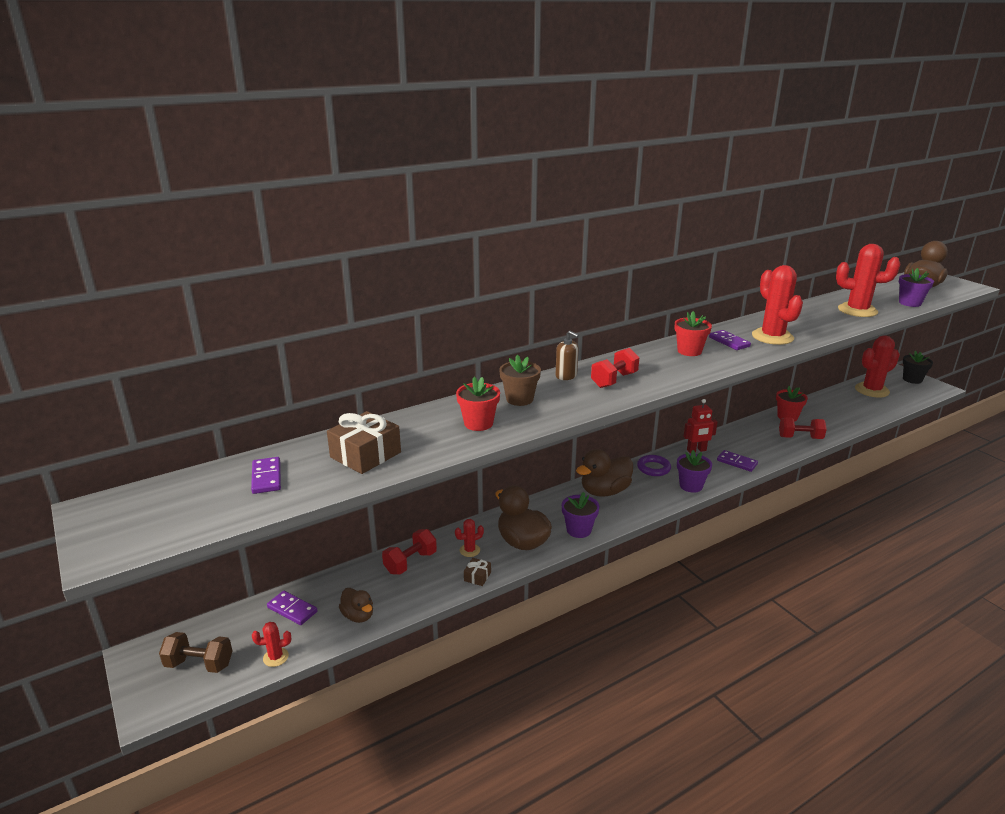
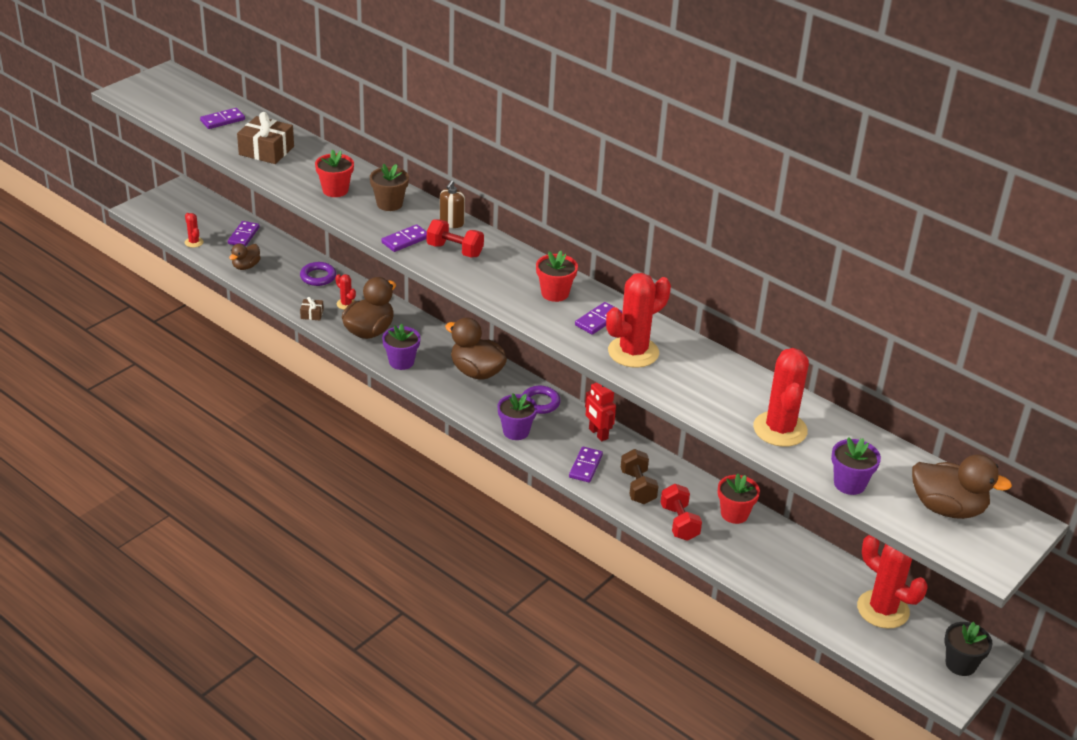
camera: 70 degrees right, 10 degrees up
(199, 664) = (179, 214): brown dumbbell -> brown dumbbell (638, 487)
(410, 562) = (318, 277): red dumbbell -> purple ring
(590, 399) = (405, 240): none -> purple domino

